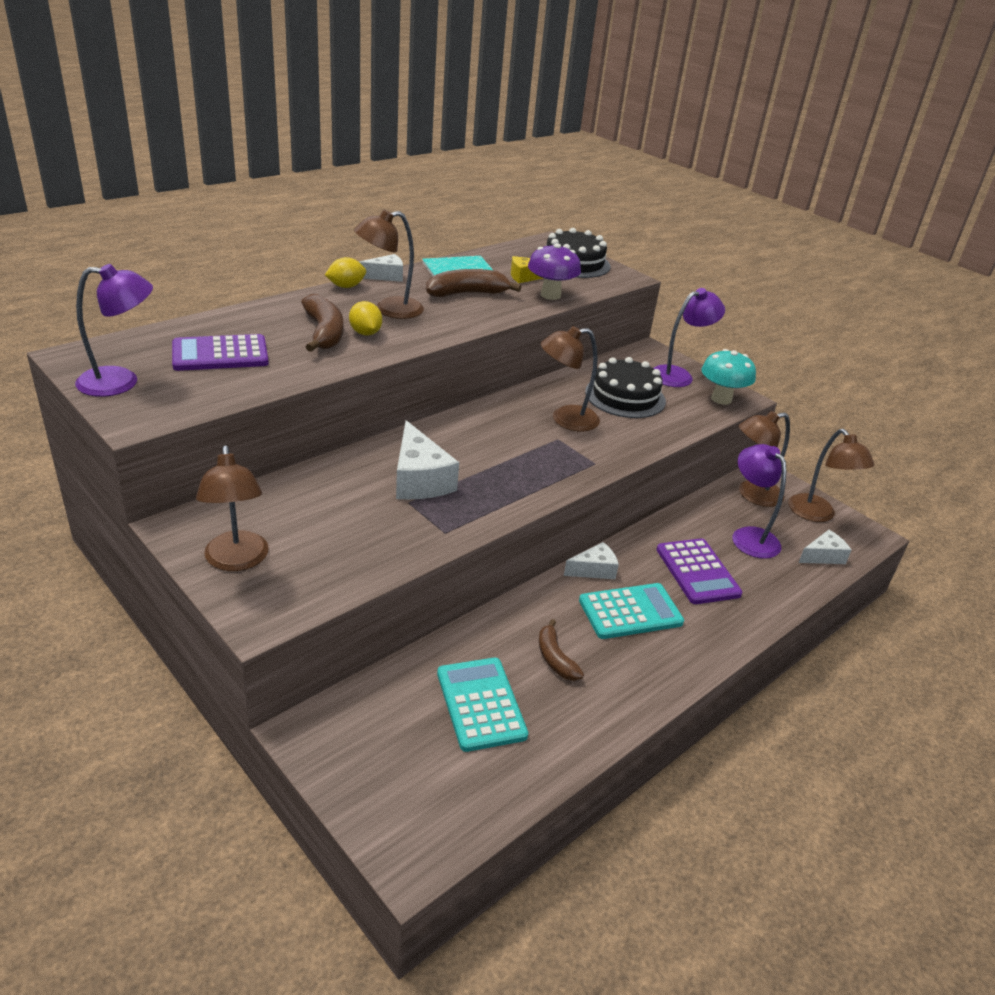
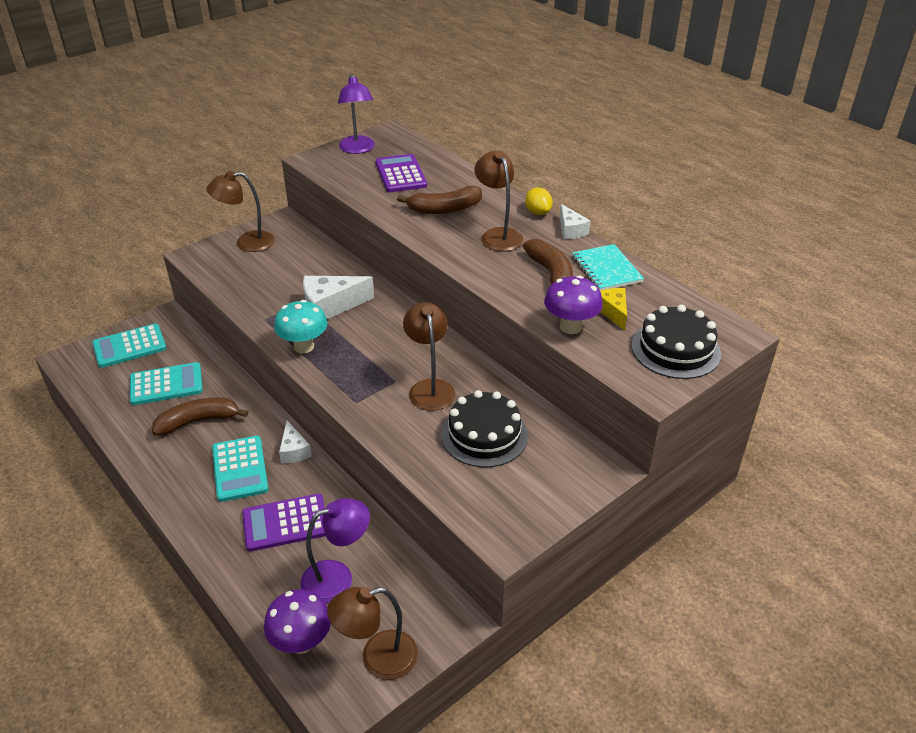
camera: 95 degrees right, 5 degrees up
(365, 333) = (449, 226): yellow lemon -> none
(382, 769) = (129, 346): none -> turquoise calculator
(555, 658) = (198, 421): brown banana -> brown banana, size x1.56
(678, 375) = (547, 488): purple lamp -> none
(721, 399) = (497, 520): turquoise mushroom -> turquoise mushroom (304, 346)
(752, 494) = (414, 597): brown lamp -> none
(823, 556) = (301, 642): white cheese -> purple mushroom

